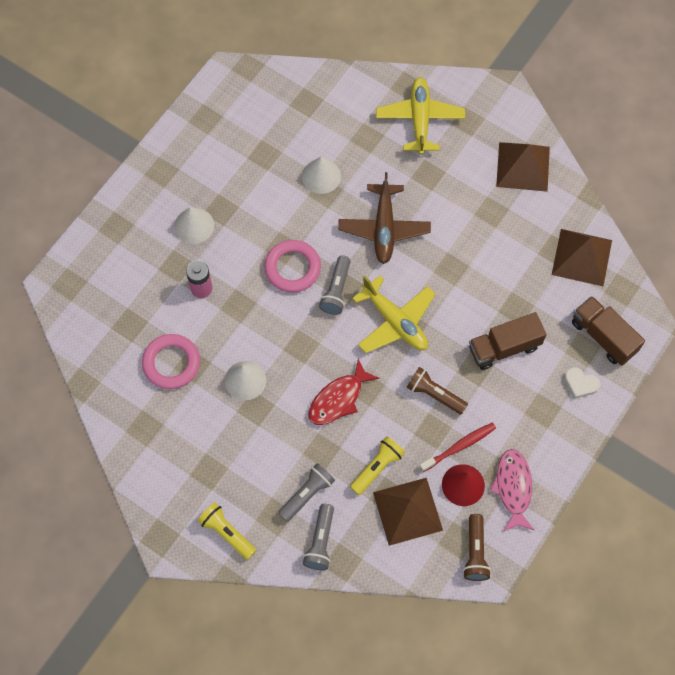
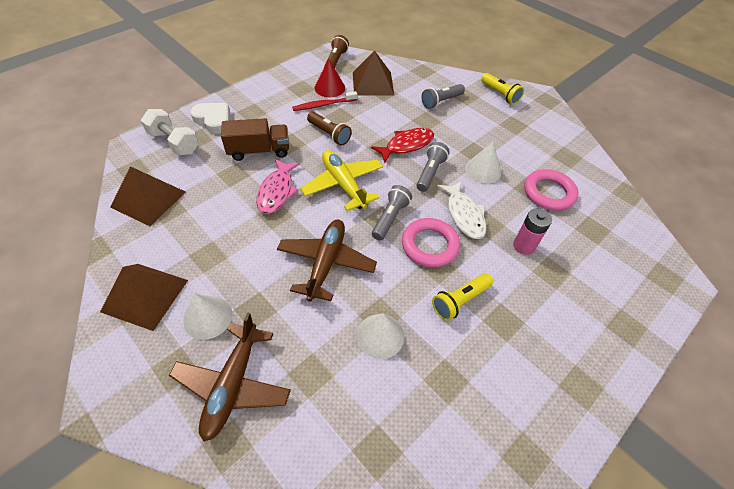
camera: 170 degrees left, 15 degrees down
(194, 225) = (534, 309): white cone -> white cone (208, 317)
(262, 312) = (464, 214): none -> white fish
(320, 542) = (435, 80): grey flashlight -> grey flashlight (430, 173)
(377, 467) = (387, 105): yellow flashlight -> yellow flashlight (460, 301)
(420, 119) = (233, 384): yellow plane -> brown plane
(513, 488) = (296, 81): pink fish -> pink fish (277, 191)
(580, 384) = (213, 120): white heart -> white heart, size x1.51
(603, 336) = (174, 142): brown truck -> white dumbbell

